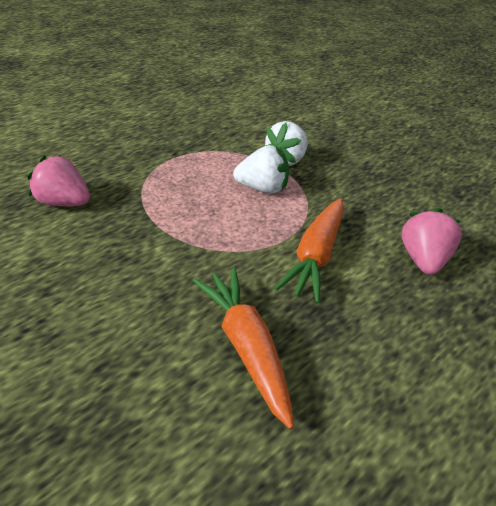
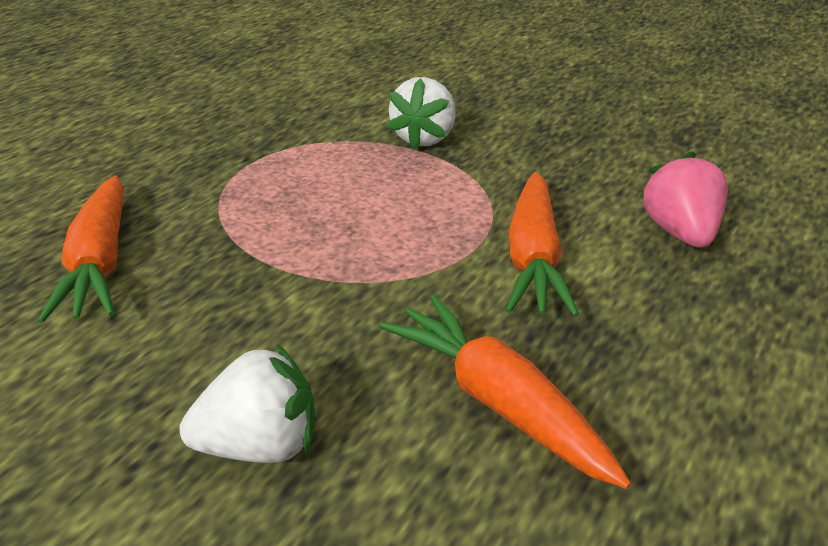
camera: 15 degrees left, 5 degrees down
(64, 202) = (100, 263): pink strawberry -> orange carrot
(263, 188) = (409, 182): white strawberry -> white strawberry (260, 445)

